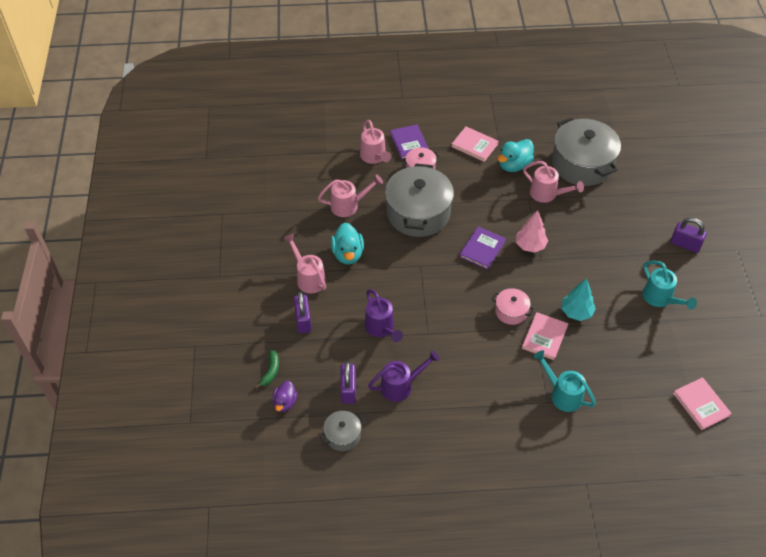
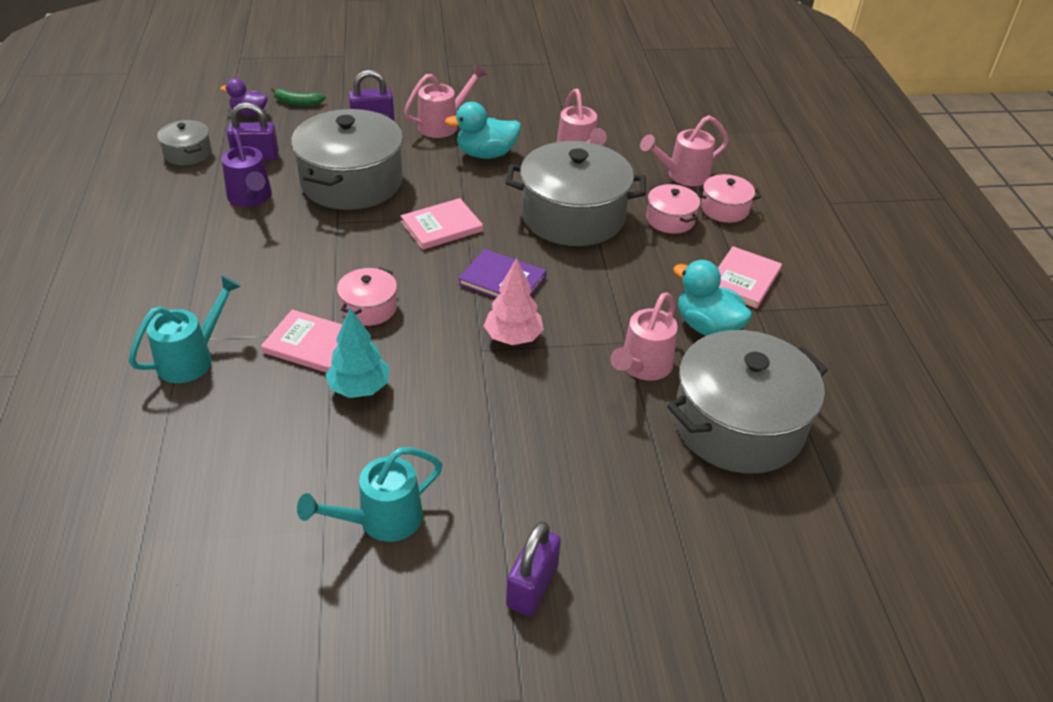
camera: 85 degrees right, 10 degrees down
(381, 328) = (352, 182): purple watering can -> grey pot
(409, 143) = (724, 209): purple book -> pink pot
(701, 404) = (111, 558): pink book -> pink book (441, 226)

